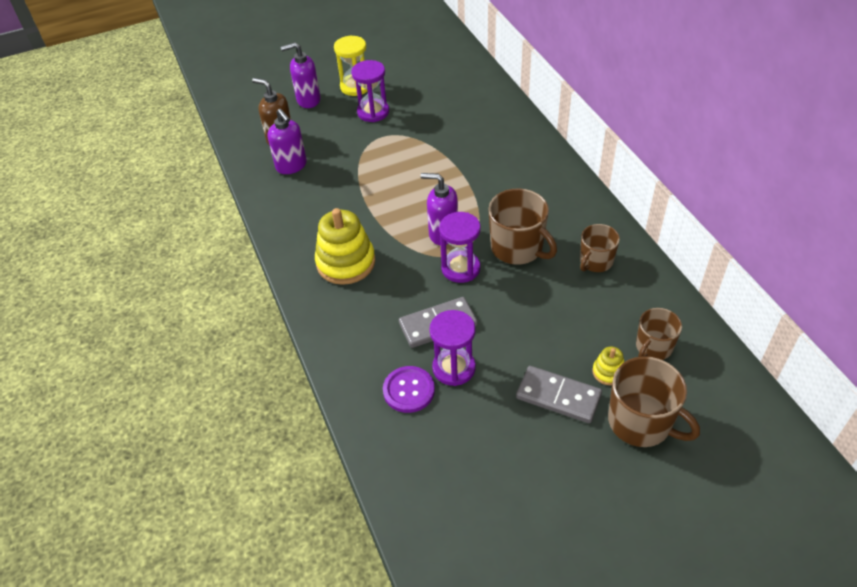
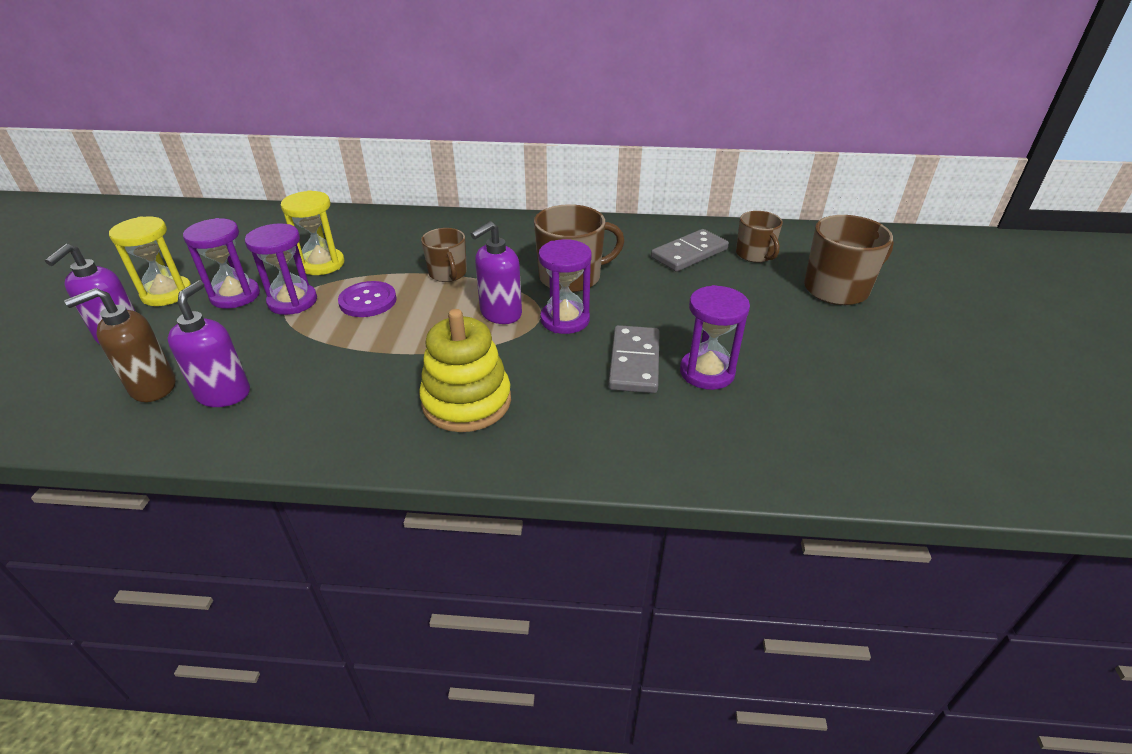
camera: 65 degrees left, 10 degrees down
(291, 166) = (224, 393): purple soap dispenser -> purple soap dispenser turned 75 degrees counterclockwise
(385, 137) = (292, 301): none -> purple hourglass
(409, 390) = (719, 417): purple button -> purple button (368, 301)
(433, 123) = (322, 264): none -> yellow hourglass
(558, 396) = (784, 320): grey domino -> grey domino (689, 253)
(595, 261) = (630, 245): brown mug -> brown mug (448, 273)
(608, 372) = (770, 285): yellow stacking toy -> none

